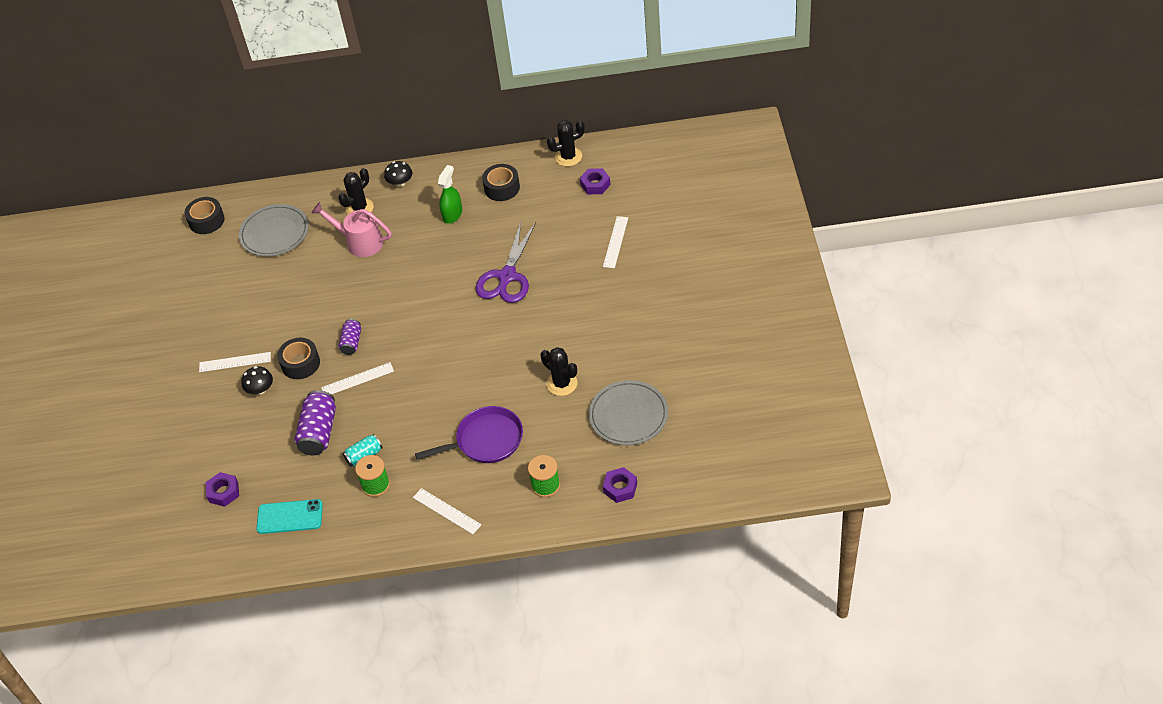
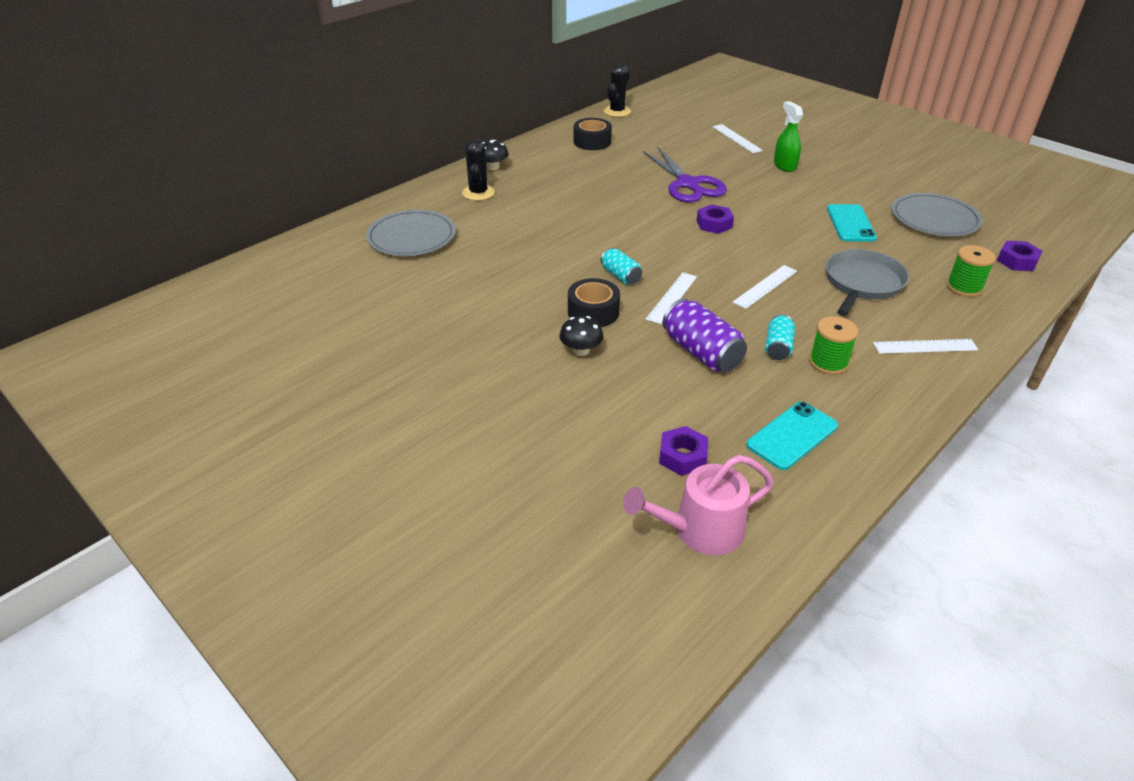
camera: 45 degrees left, 10 degrees down
(206, 221) = (314, 256): black tape -> none
(235, 362) = (516, 343): white ruler -> white ruler (765, 286)
(351, 342) = (620, 276): purple can -> turquoise can
(360, 242) = (515, 212): pink watering can -> pink watering can (700, 530)
(452, 214) = (575, 168): green spray bottle -> green spray bottle (784, 165)
(486, 440) = (862, 283): purple pan -> grey pan
(562, 383) = (850, 223): black cactus -> turquoise phone
(595, 184) = (665, 118): purple nut -> purple nut (714, 224)

